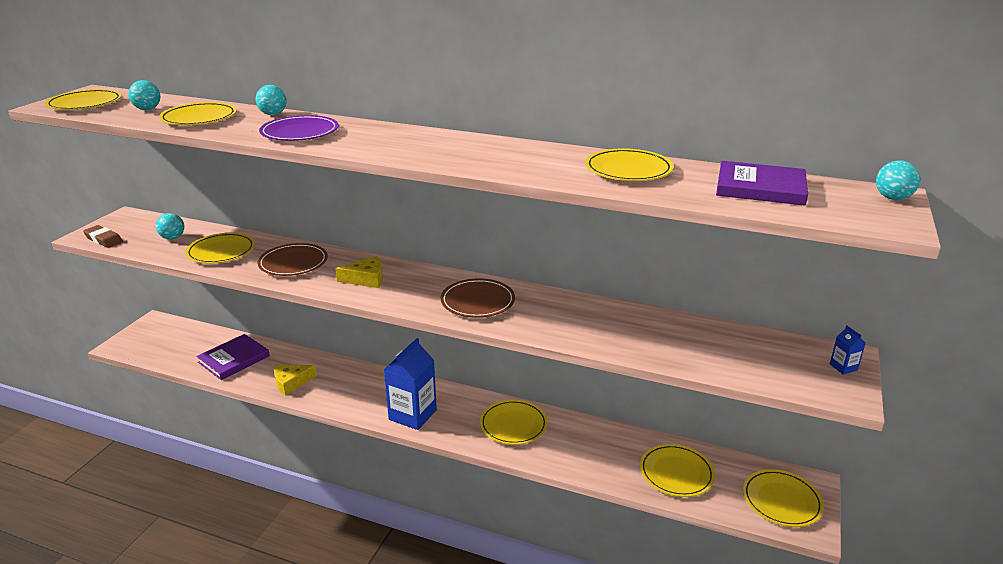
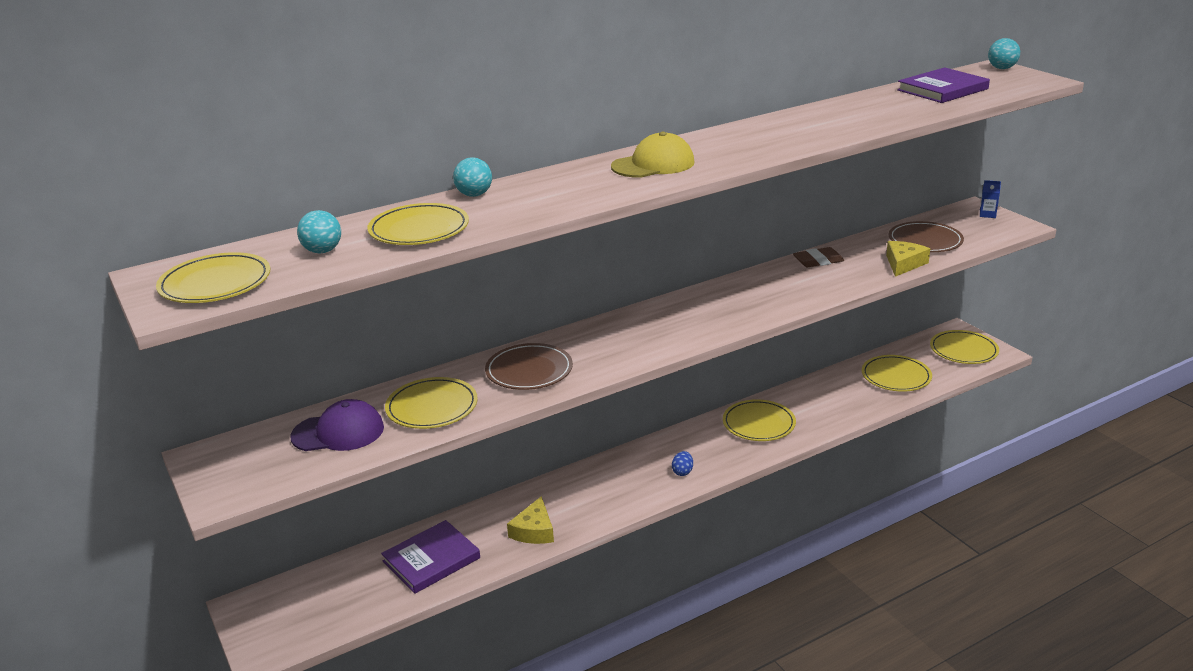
camera: 50 degrees left, 0 degrees up
(103, 239) = (259, 484): brown eraser -> brown eraser (818, 261)
(172, 238) = (338, 432): turquoise ball -> purple cap
(234, 359) = (431, 560): purple book -> purple book turned 60 degrees clockwise
(300, 132) = (564, 193): purple plate -> none
(366, 279) = (623, 341): yellow cheese -> yellow cheese (904, 264)
(389, 140) = (653, 164): none -> yellow cap
(412, 415) = (682, 472): blue carton -> blue egg
(477, 301) = (739, 303): brown plate -> brown plate (925, 241)
(628, 170) = (857, 111): yellow plate -> none

